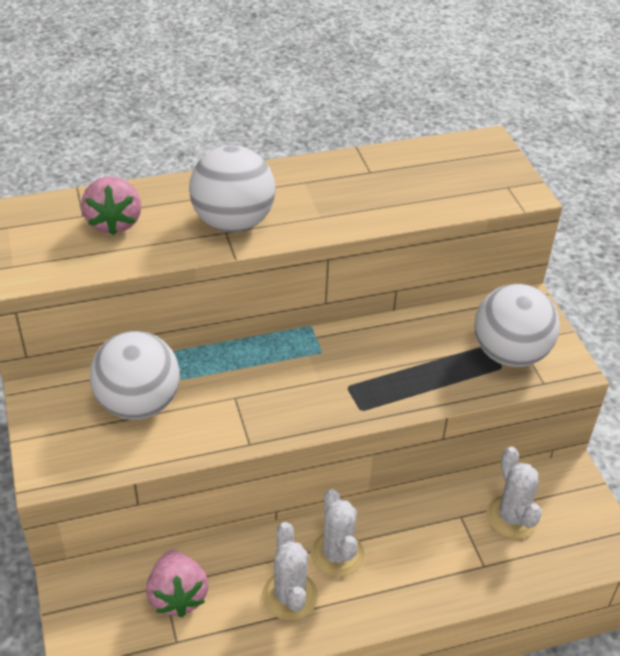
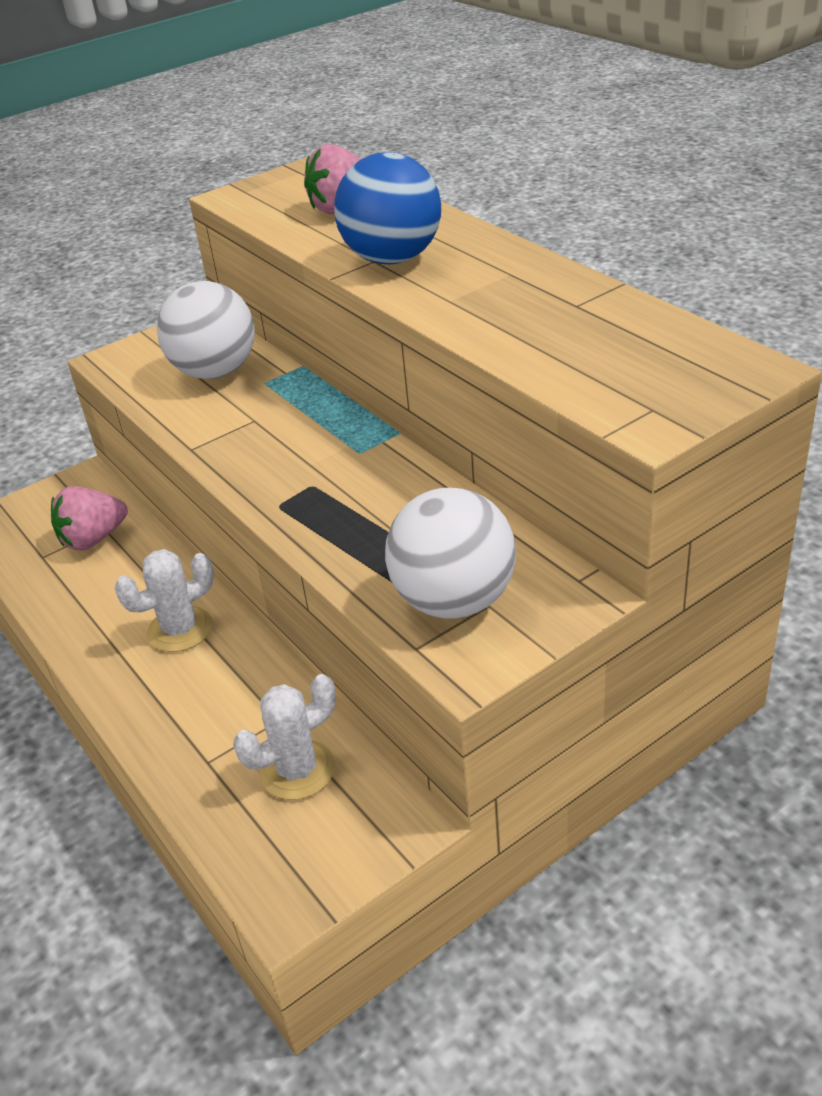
camera: 75 degrees right, 5 degrees down
(233, 222) = (392, 259): white ball -> blue ball
(289, 596) = (114, 611): white cactus -> none

